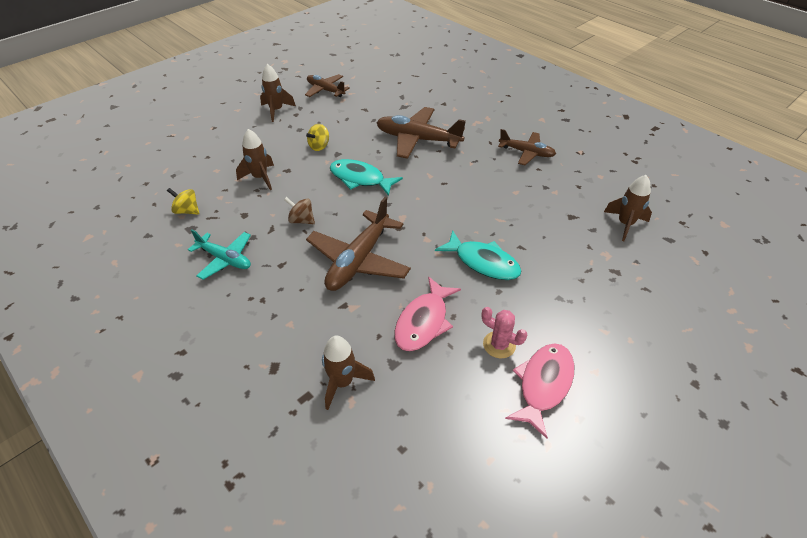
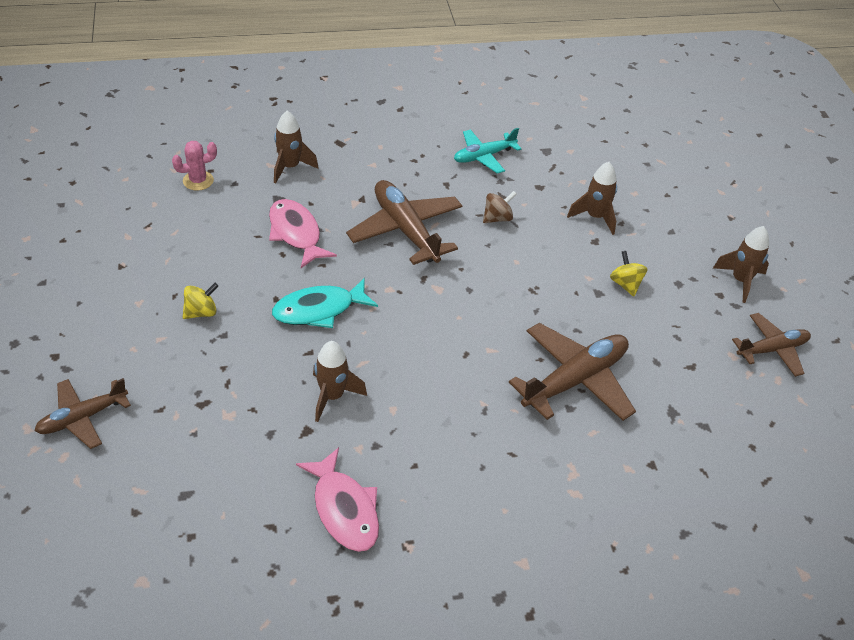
camera: 120 degrees right, 0 degrees up
(187, 211) = (576, 156): yellow spinning top -> yellow spinning top (201, 312)
(360, 179) = (532, 288): turquoise fish -> none
(499, 345) = (226, 263): pink cactus -> pink cactus (198, 181)
(526, 153) = (457, 477): brown plane -> brown plane (83, 418)
(543, 384) = (166, 264): pink fish -> pink fish (344, 509)
(625, 224) = (246, 471): brown rocket -> brown rocket (332, 396)

